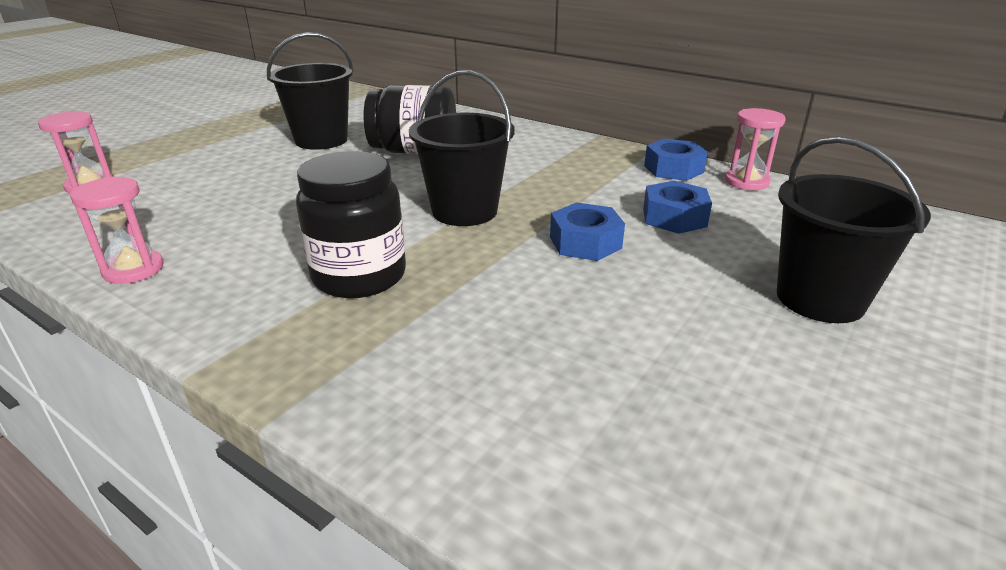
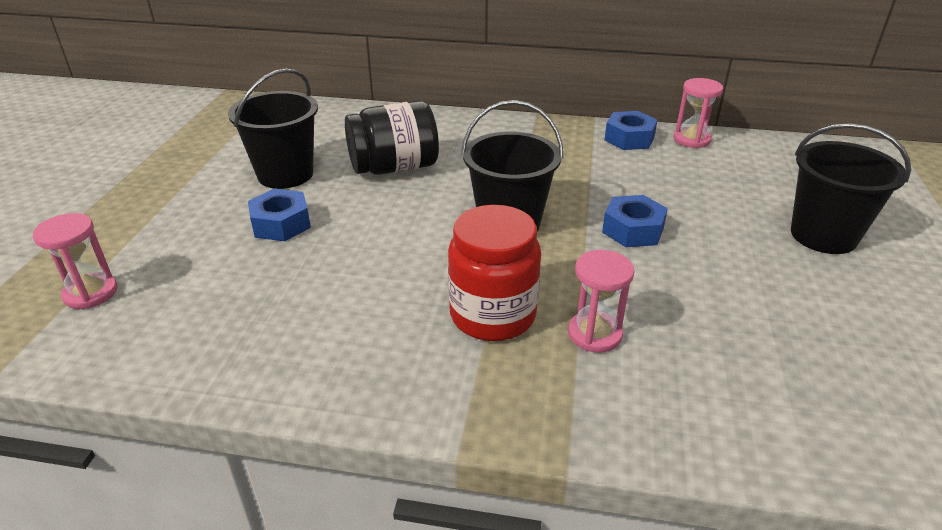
camera: 25 degrees left, 5 degrees up
(133, 269) = (275, 373): pink hourglass -> pink hourglass (594, 334)
(359, 276) = (492, 315): black jar -> red jar
(674, 217) = (673, 188): blue nut -> blue nut (281, 224)

